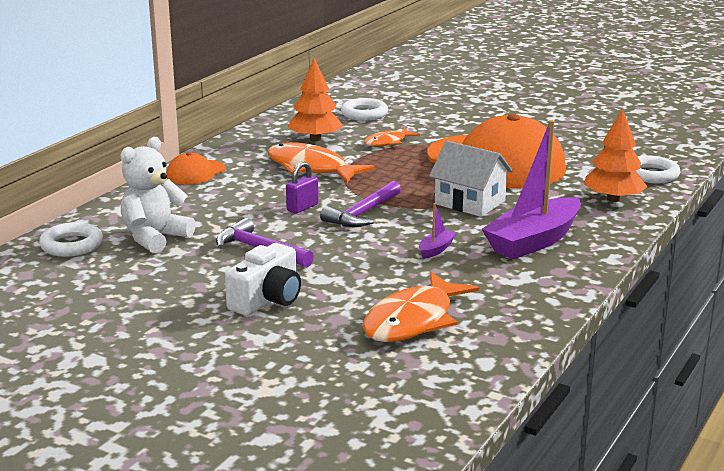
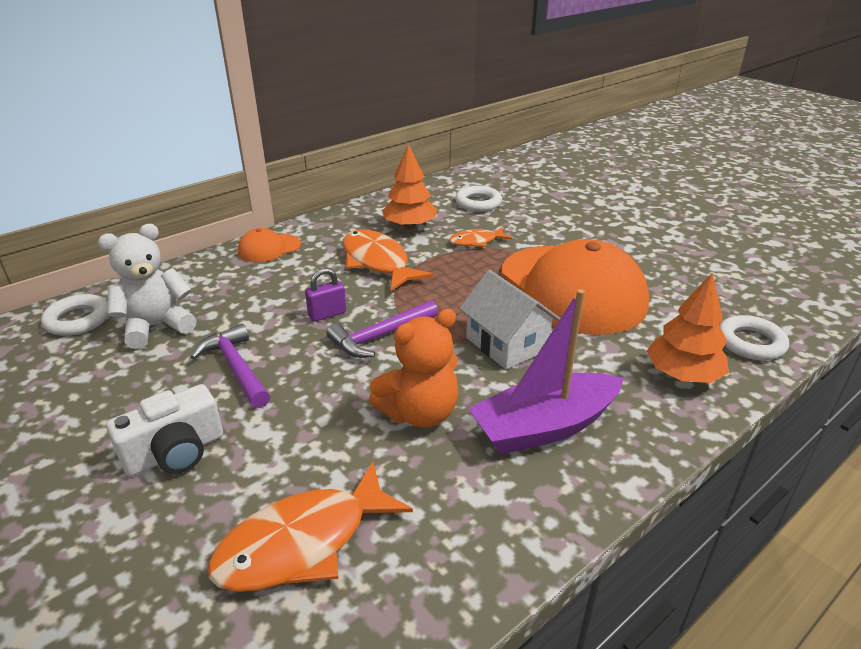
camera: 20 degrees right, 10 degrees up
(436, 249) = (419, 413): purple boat -> orange teddy bear

